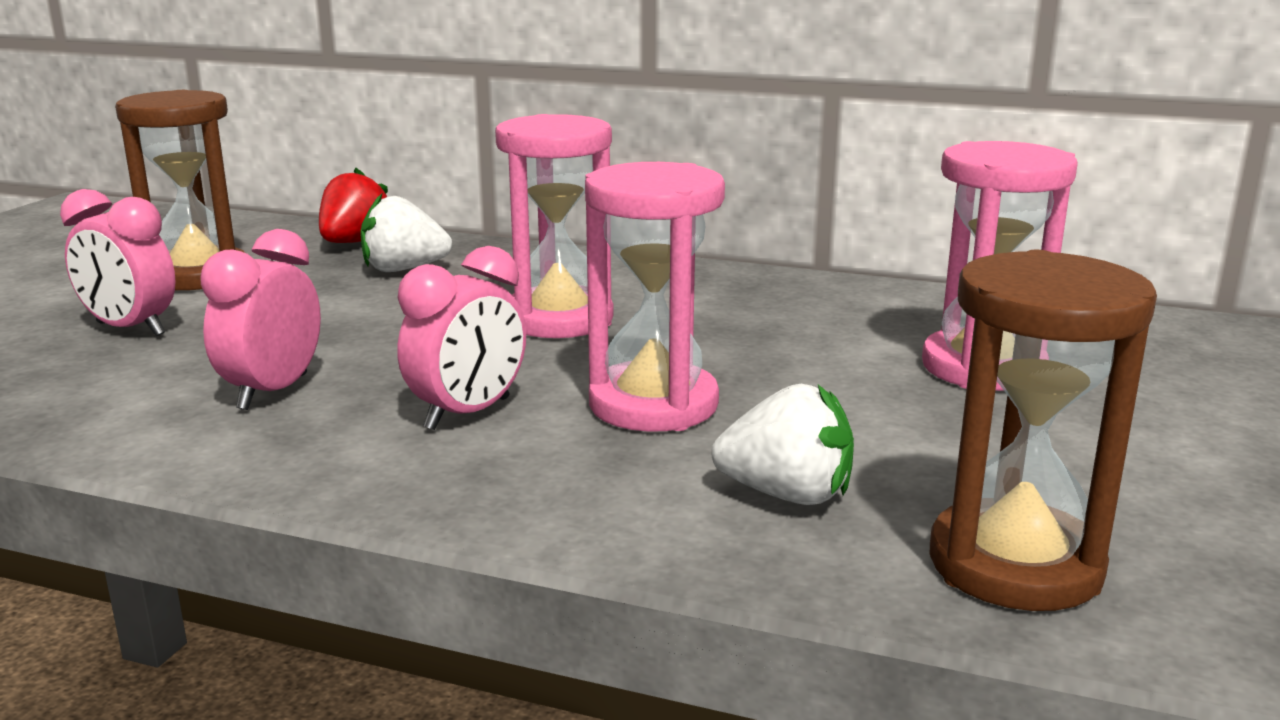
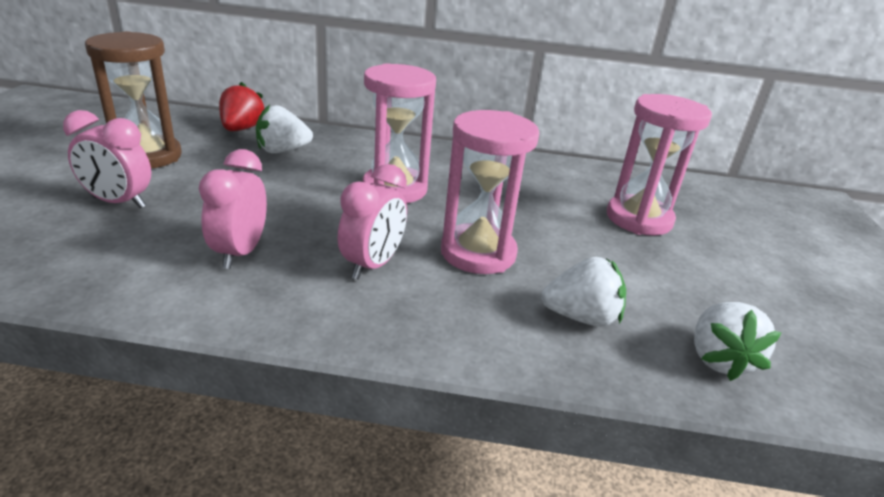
camera: 15 degrees left, 10 degrees up
(1015, 564) = (718, 359): brown hourglass -> white strawberry

